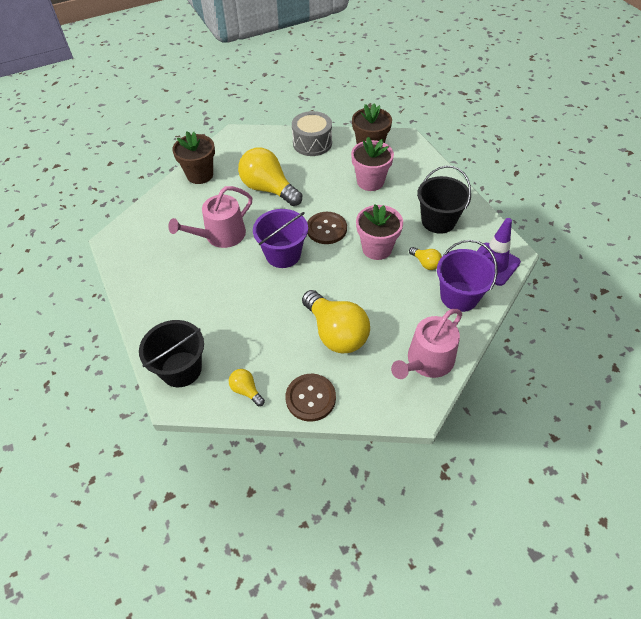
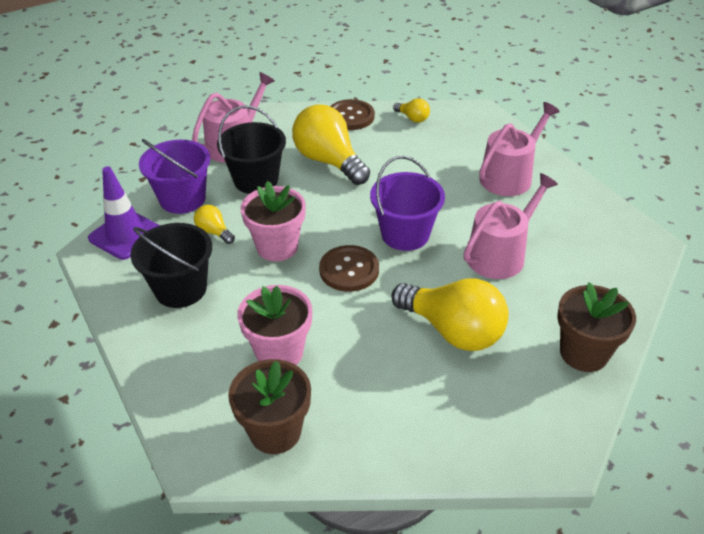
camera: 175 degrees right, 10 degrees down
(181, 369) = (483, 129): black bucket -> black bucket (256, 180)
(182, 306) = (510, 176): none -> pink watering can
(312, 143) = (393, 438): grey drum -> none

